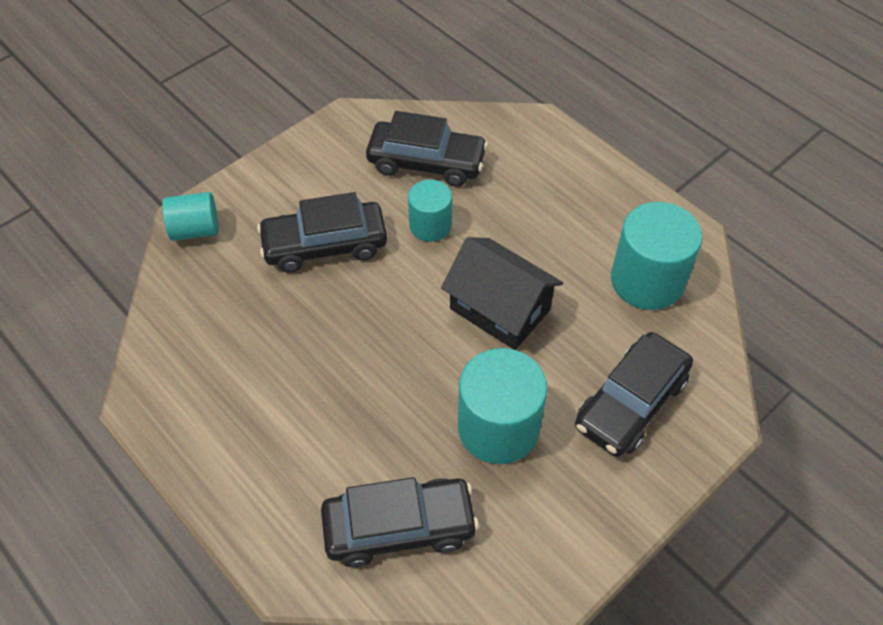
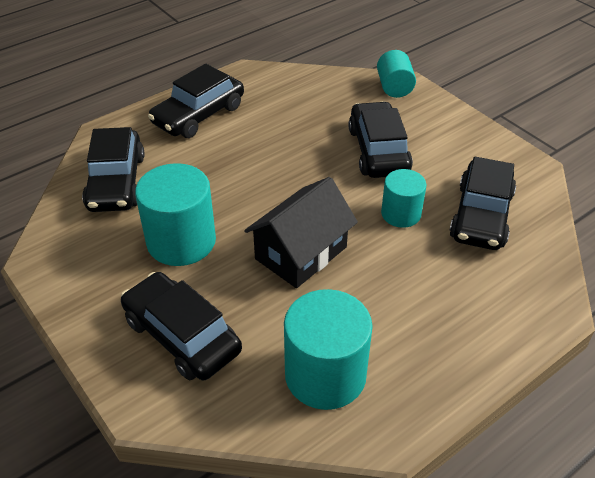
camera: 95 degrees right, 10 degrees down
(247, 450) = (198, 115): none -> black car

